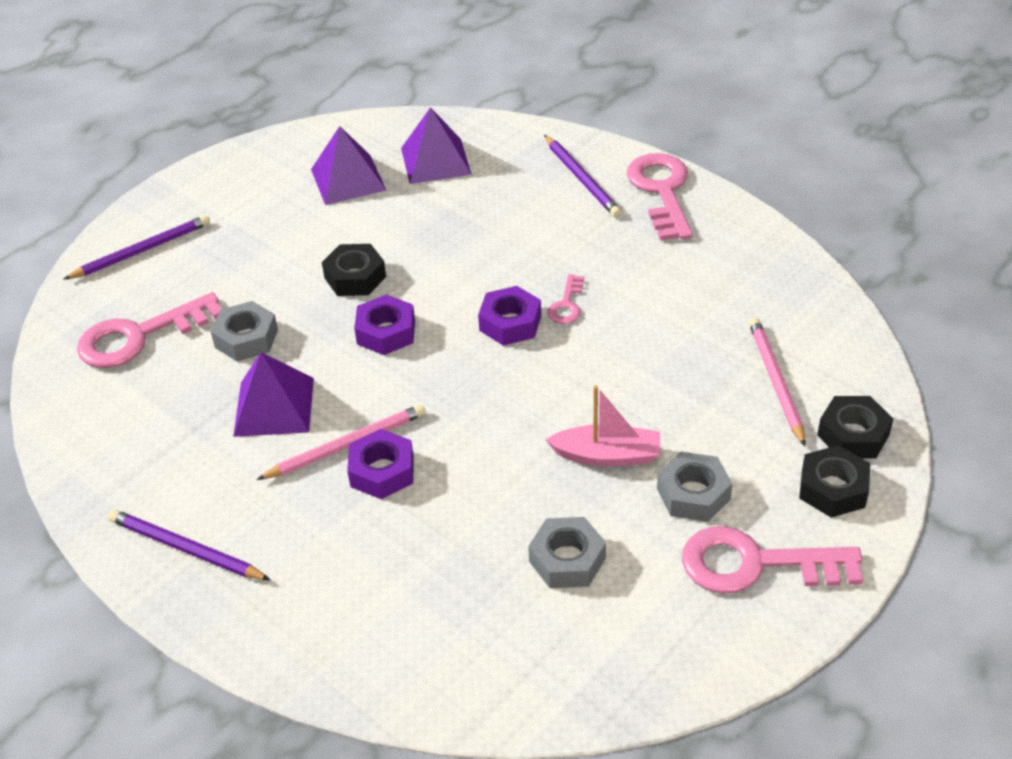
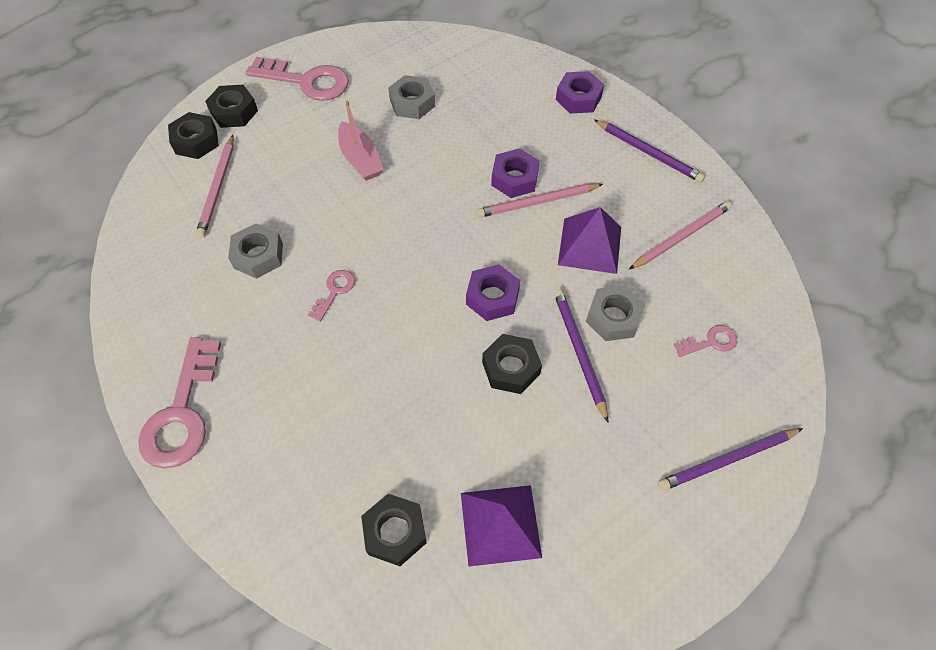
camera: 170 degrees left, 15 degrees up
(139, 336) = (710, 342): pink key -> pink key, size x0.49
(155, 439) = (681, 236): none -> pink pencil
(435, 161) = (395, 532): purple pyramid -> black nut
(510, 323) = (387, 283): purple nut -> purple nut (578, 98)
(582, 179) = (250, 455): purple pencil -> purple pencil (579, 352)
(607, 455) = (360, 159): pink boat -> pink boat turned 135 degrees counterclockwise
(693, 494) = (319, 125): grey nut -> grey nut (258, 256)

